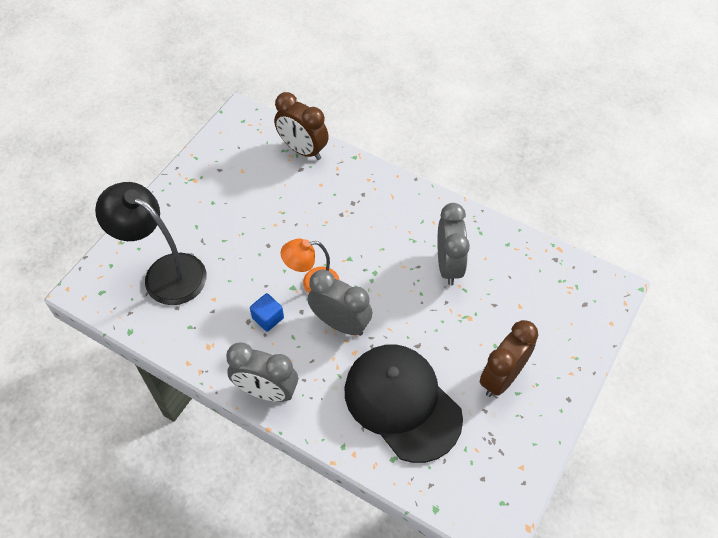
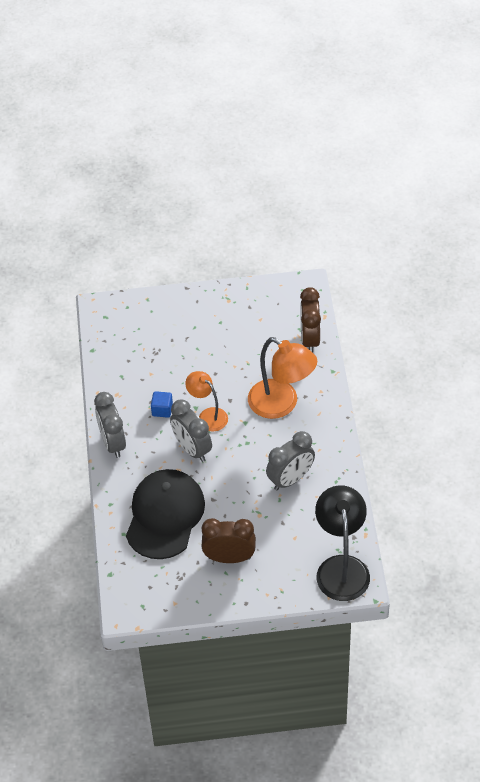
camera: 55 degrees right, 5 degrees down
(165, 272) = (146, 336): black lamp -> black lamp (341, 567)
(340, 323) = (192, 449): grey clock -> grey clock turned 150 degrees clockwise
(355, 217) = (281, 404): none -> orange lamp

